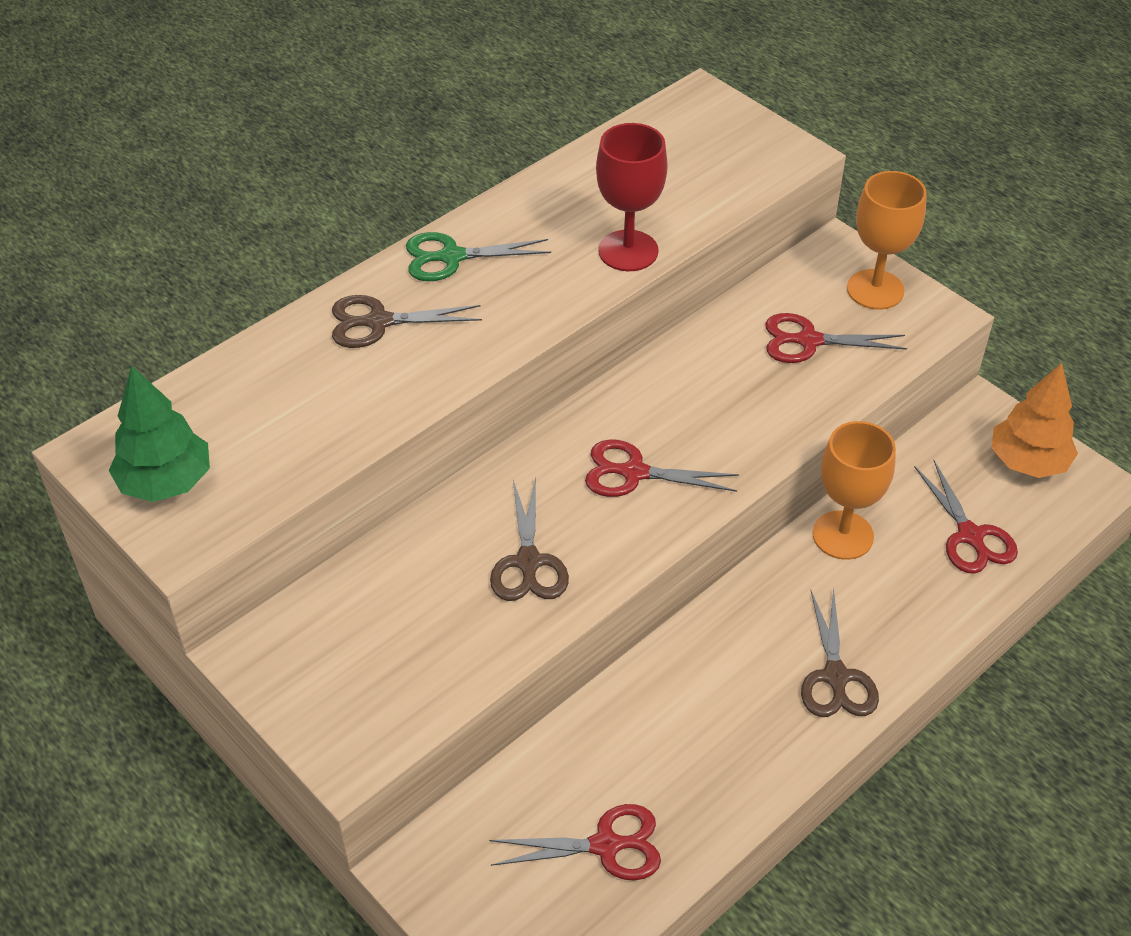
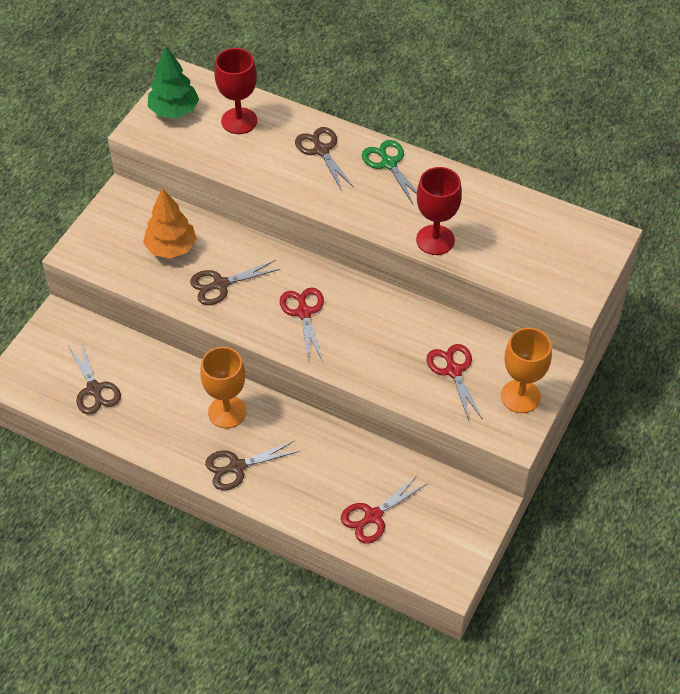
camera: 70 degrees right, 5 degrees up
(249, 403) = (239, 121): none -> red goblet
(605, 845) = (94, 389): red scissors -> brown scissors
(843, 535) = (344, 449): orange goblet -> orange goblet (227, 412)
(1027, 462) = (452, 539): orange tree -> orange tree (171, 248)

